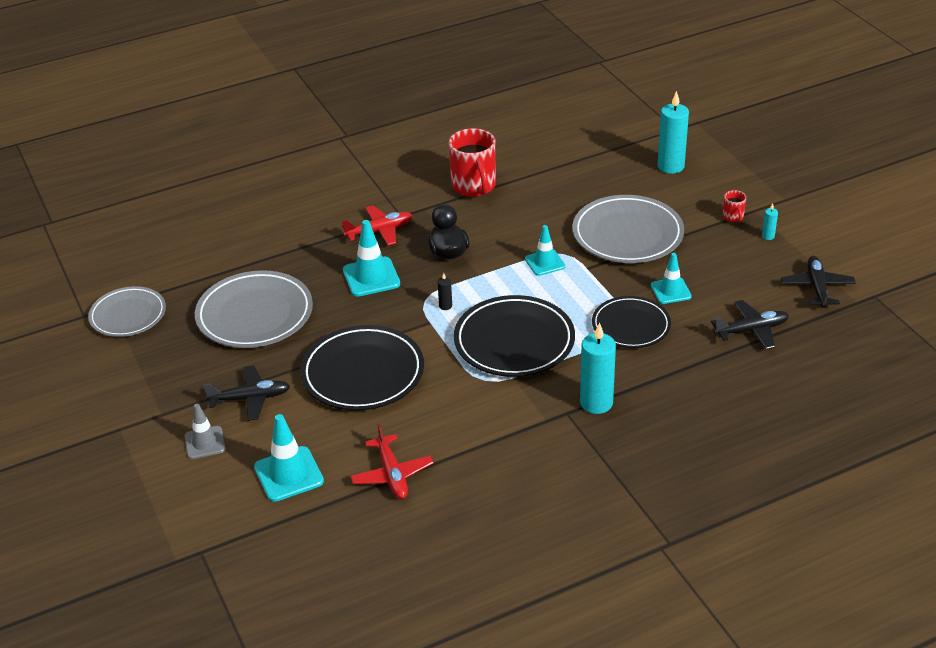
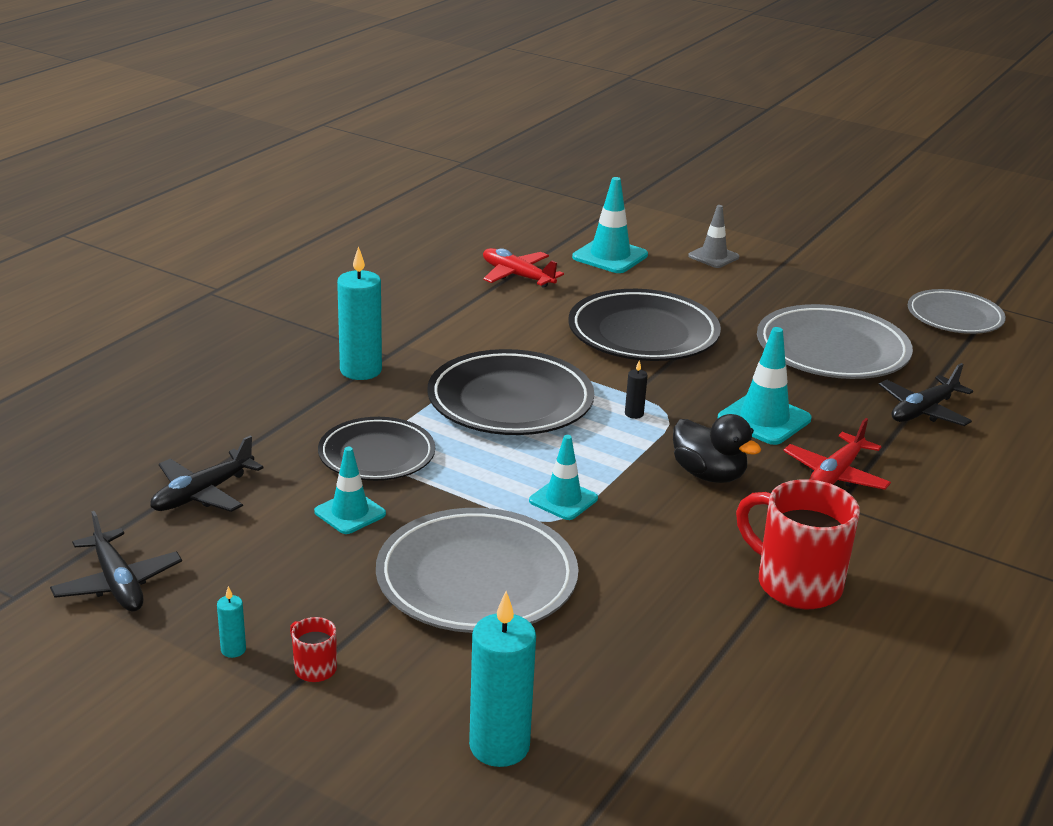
camera: 145 degrees right, 10 degrees down
(250, 398) = (723, 290): black plane -> black plane (923, 411)

